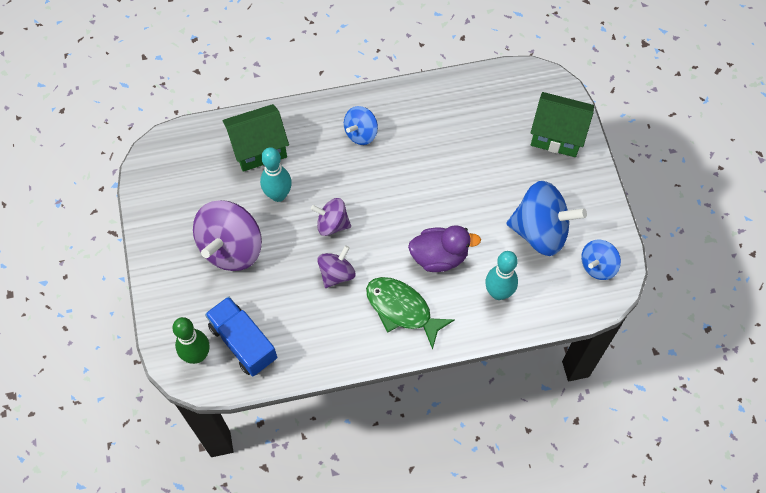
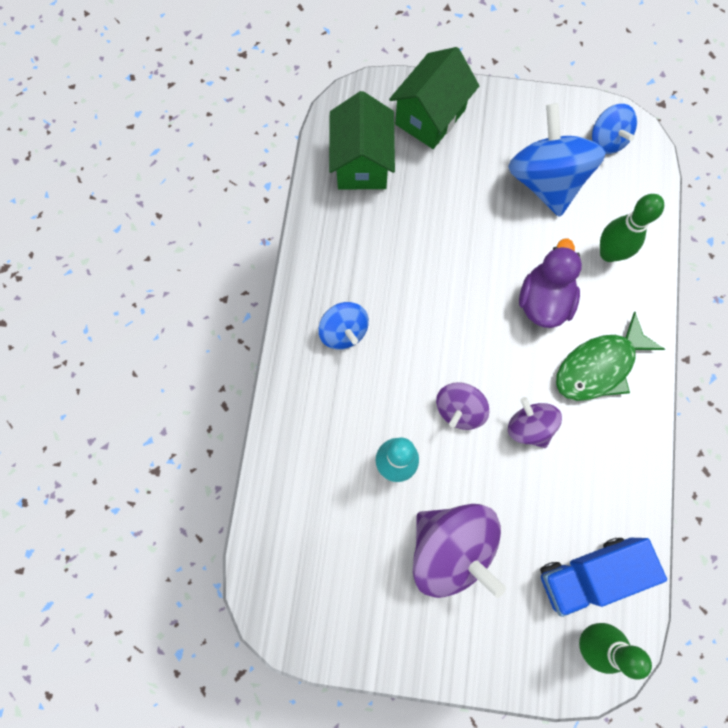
camera: 70 degrees left, 10 degrees up
(259, 148) = (317, 467): green house -> green house (362, 163)
(498, 293) = (609, 253): turquoise bowling pin -> green bowling pin
(540, 231) = (546, 180): blue spinning top -> blue spinning top turned 45 degrees counterclockwise

